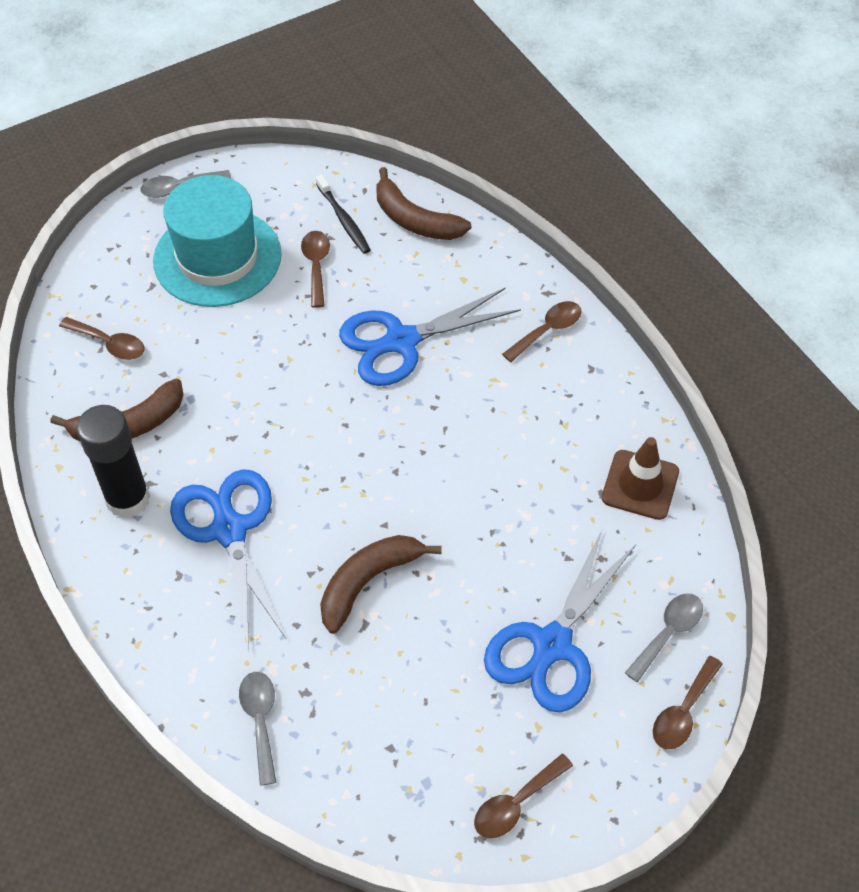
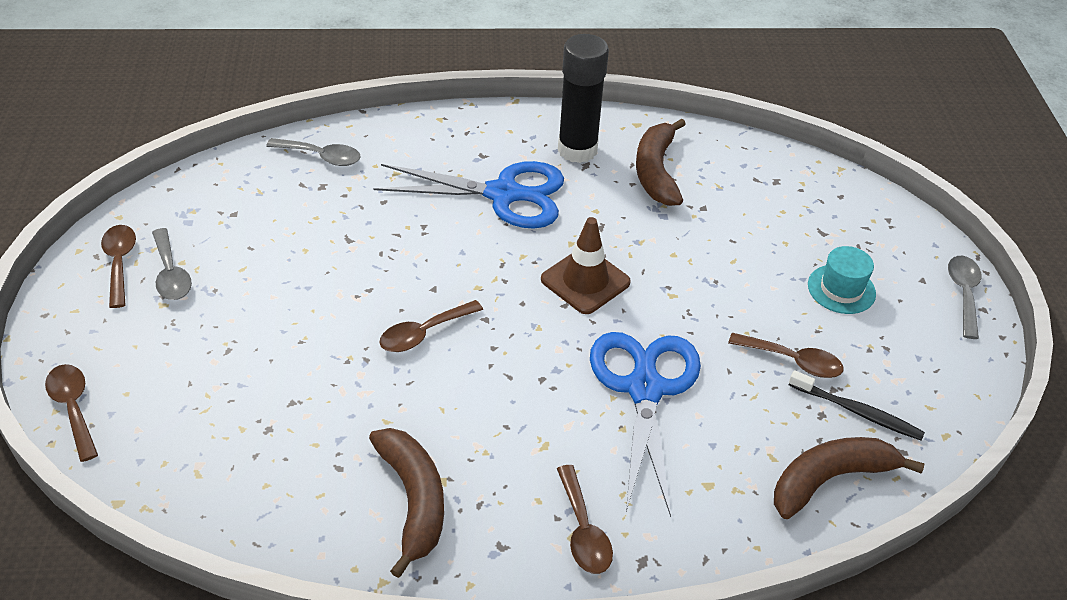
camera: 115 degrees right, 10 degrees down
(109, 344) = (759, 186): brown spoon -> brown spoon (423, 333)
(217, 257) = (841, 289): turquoise hat -> turquoise hat, size x0.46
(344, 220) = (857, 412): black toothbrush -> black toothbrush turned 150 degrees counterclockwise
(368, 582) = (385, 256): brown banana -> brown banana (413, 500)
(552, 645) = (220, 348): blue scissors -> none
(640, 485) = (319, 508): brown traffic cone -> brown traffic cone (585, 281)
(668, 633) = (150, 439): grey spoon -> grey spoon (171, 274)

